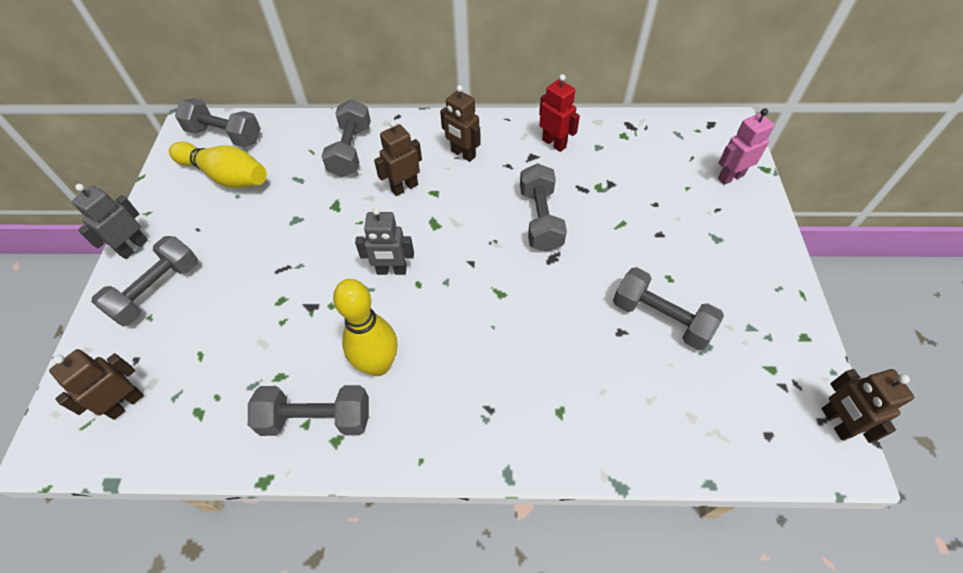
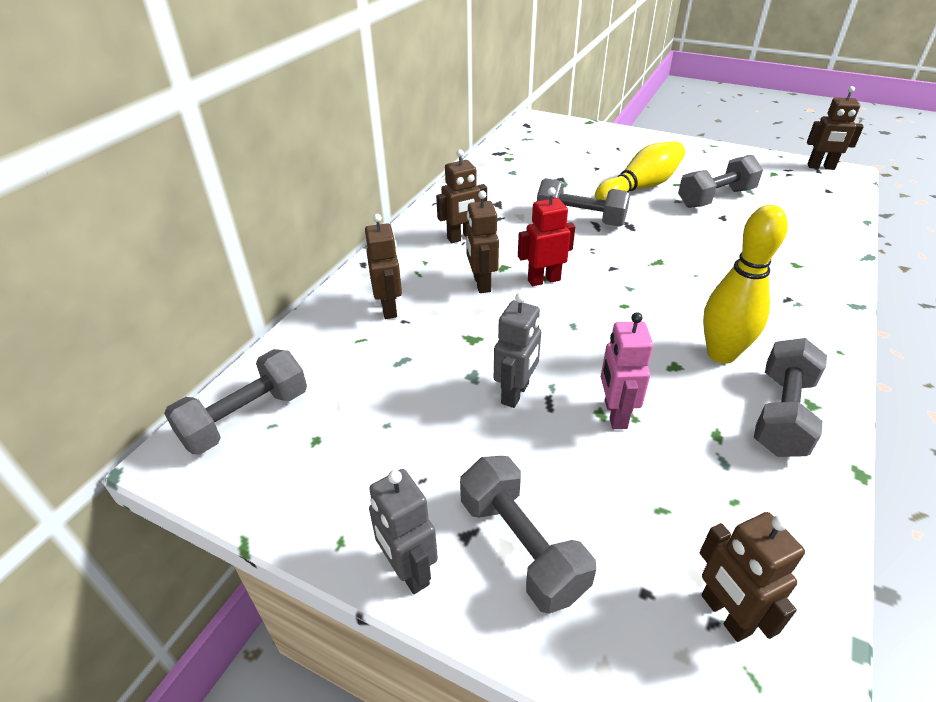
camera: 65 degrees left, 15 degrees down
(226, 176) = (336, 430): yellow bowling pin -> yellow bowling pin (640, 188)
(350, 151) = (389, 308): grey dumbbell -> brown robot
(391, 270) = (597, 318): grey robot -> grey robot (515, 393)
(554, 143) = (490, 189): red robot -> red robot (543, 280)
(730, 177) = (588, 134): pink robot -> pink robot (615, 414)

